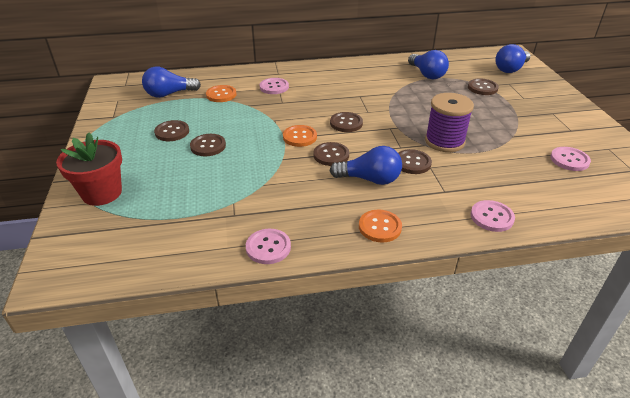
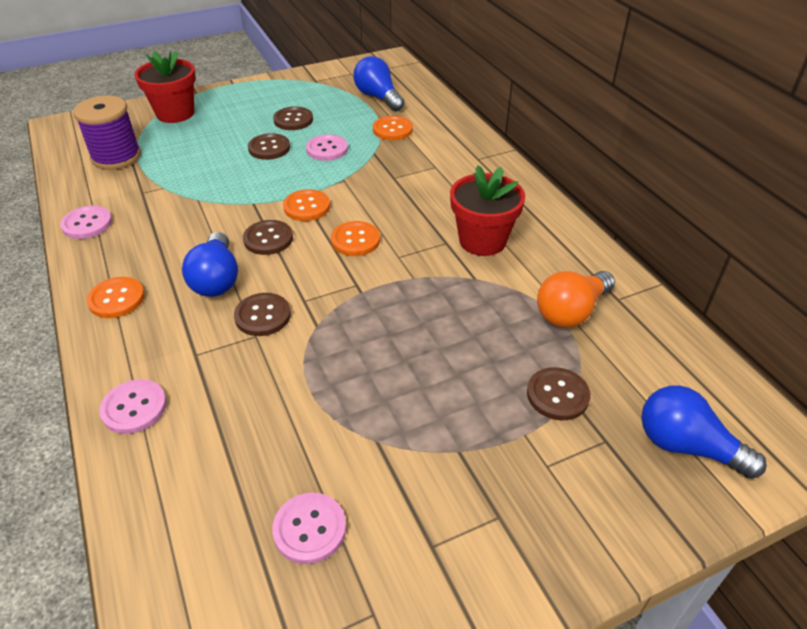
camera: 75 degrees right, 5 degrees up
(274, 87) = (434, 163): pink button -> pink button (327, 149)
(346, 123) = (355, 240): brown button -> orange button
(362, 85) = (482, 241): none -> red flower pot
(427, 74) = (571, 312): blue light bulb -> orange light bulb
(444, 141) = (332, 348): purple spool -> purple spool (116, 157)

